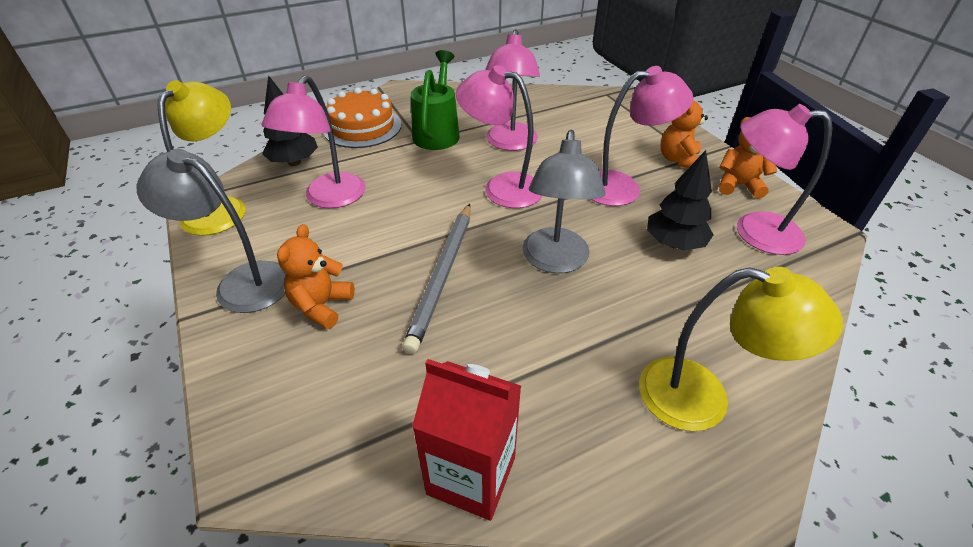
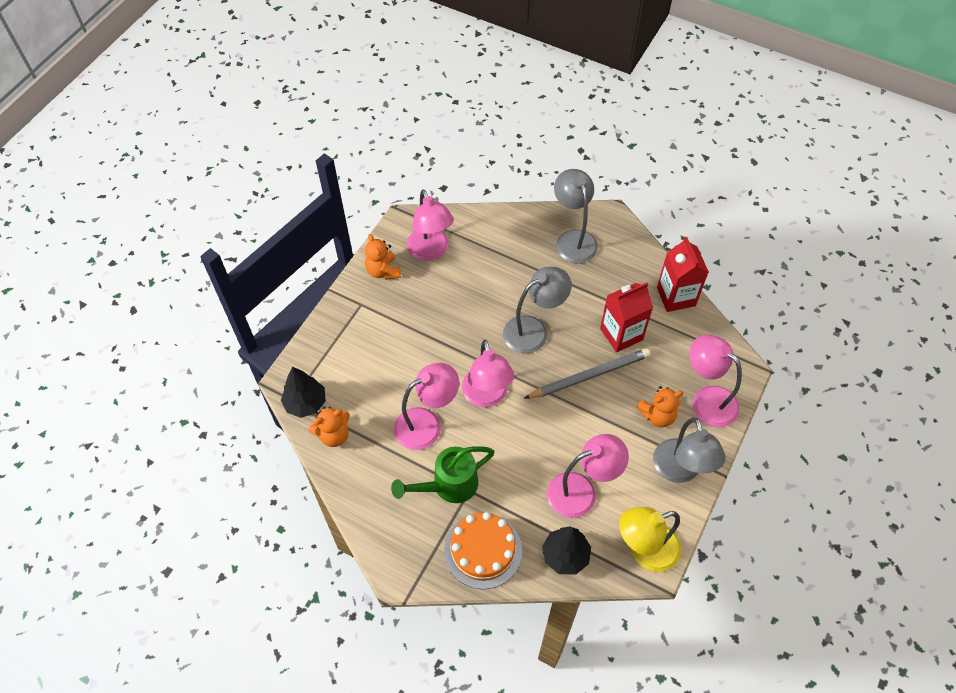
camera: 125 degrees left, 15 degrees up
(469, 345) = (621, 334): none -> red carton
(623, 187) = (433, 329): pink lamp -> pink lamp (707, 400)
(674, 243) = (472, 283): black tree -> black tree (305, 403)
(678, 160) = (373, 312): orange teddy bear -> orange teddy bear (334, 435)
(702, 398) = (573, 239): yellow lamp -> grey lamp

